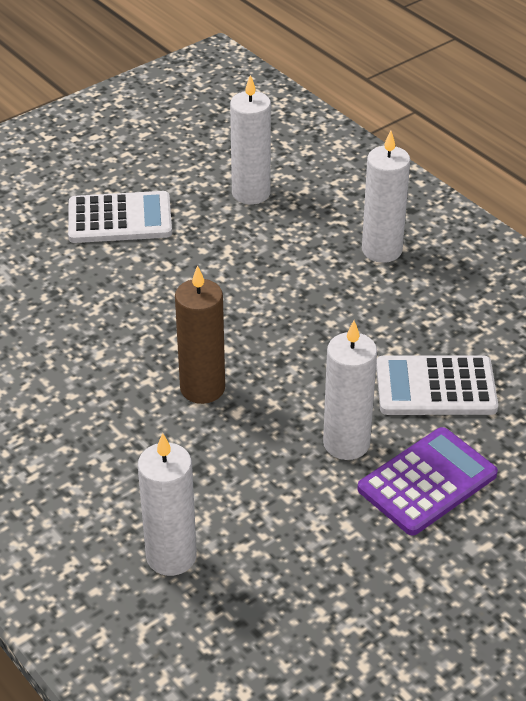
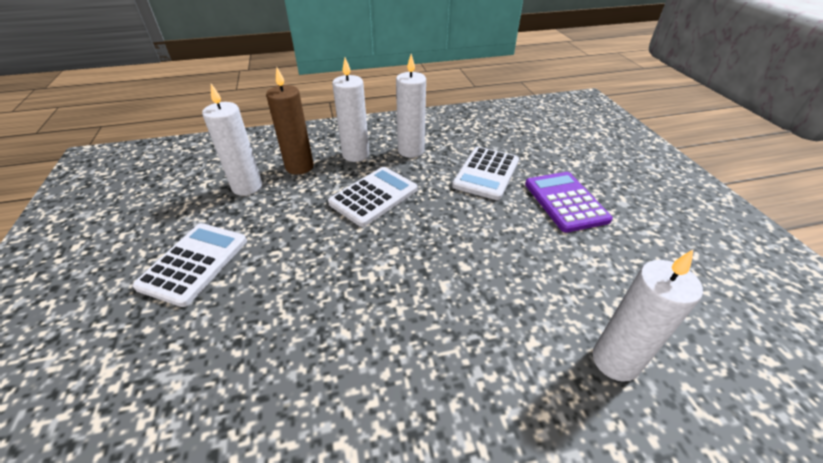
camera: 65 degrees left, 0 degrees up
(202, 388) = (429, 277): brown candle -> brown candle (299, 167)
(306, 299) = (374, 196): none -> white calculator
(346, 443) = (519, 223): white candle -> white candle (411, 151)

